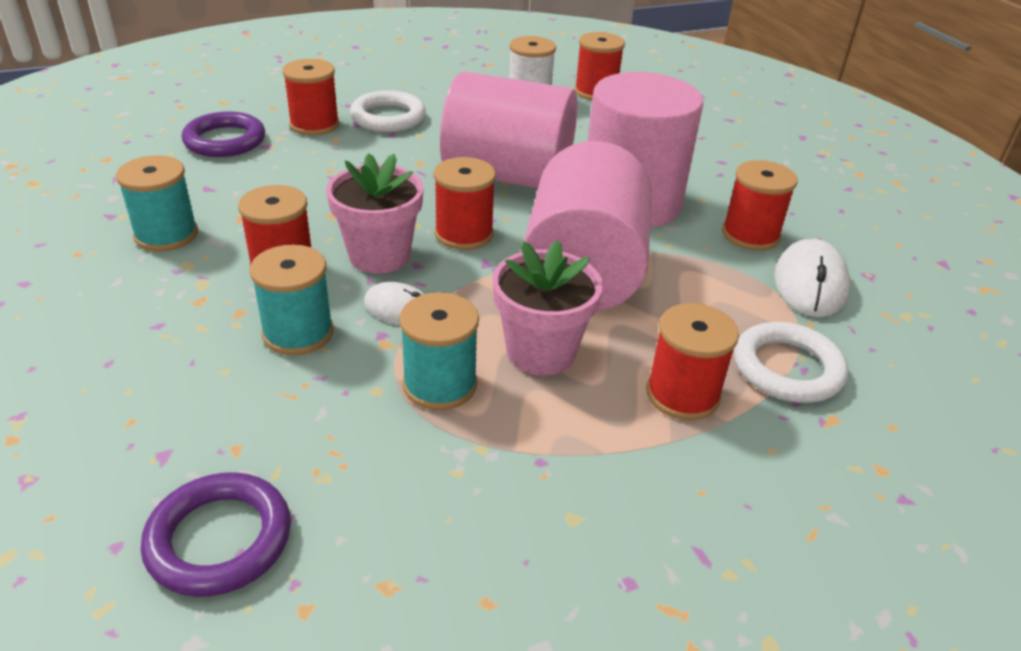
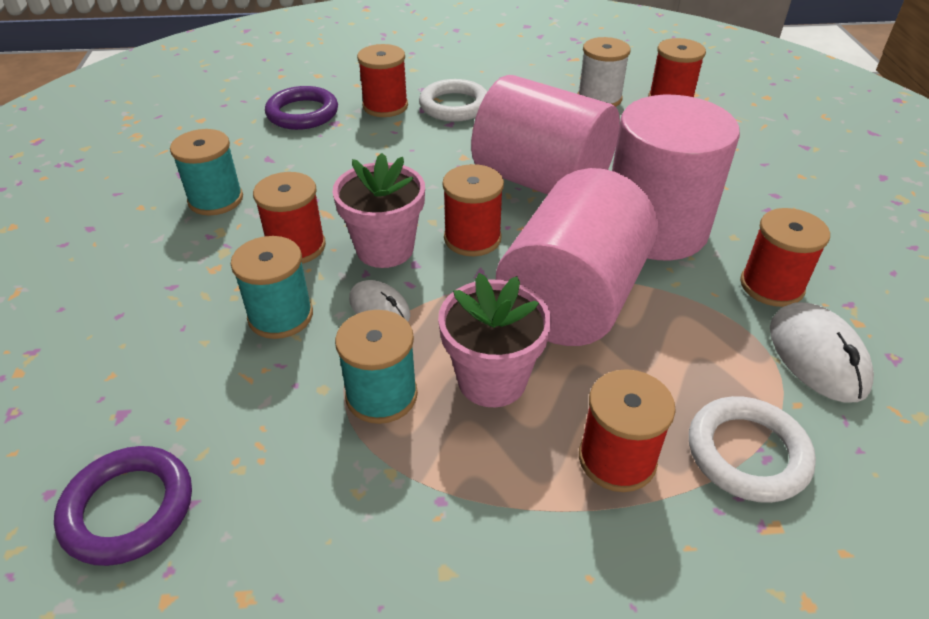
camera: 20 degrees right, 5 degrees up
(810, 284) = (817, 356): white mouse -> white mouse turned 45 degrees counterclockwise

